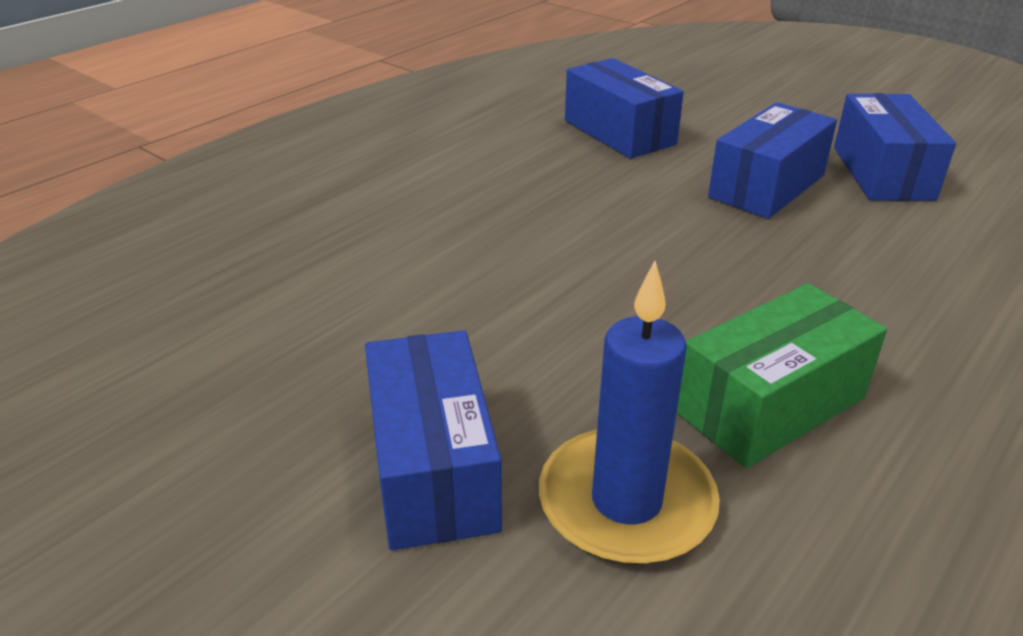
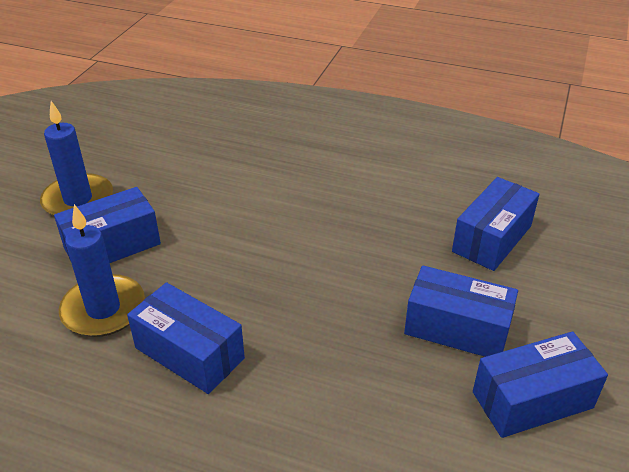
camera: 70 degrees right, 5 degrees up
(224, 509) = (78, 200): none -> blue candle
(770, 404) = (189, 353): green box -> blue box

